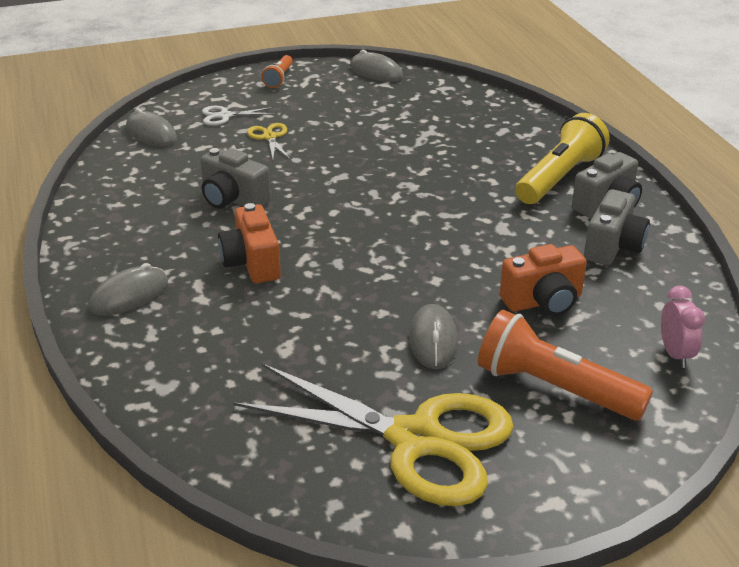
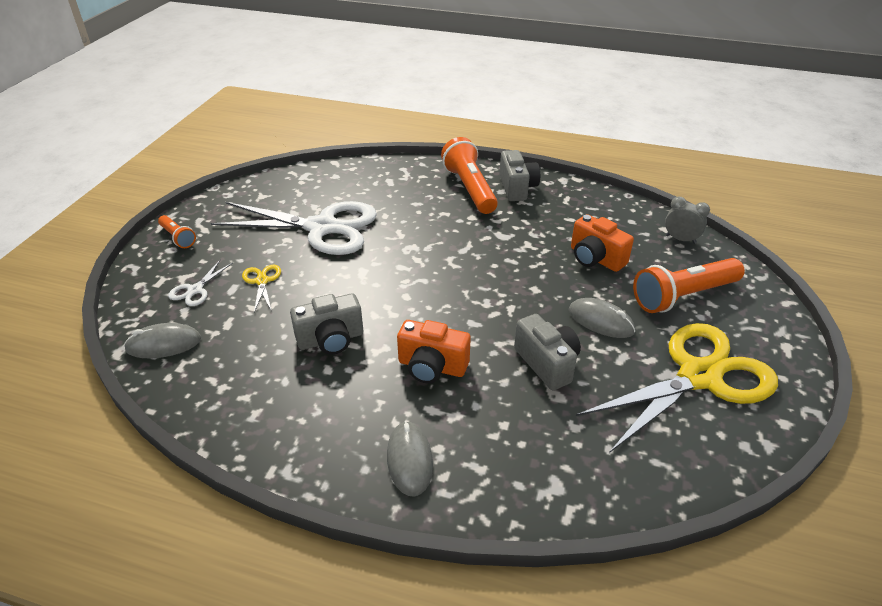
camera: 55 degrees left, 5 degrees up
(269, 137) = (262, 281): yellow scissors -> yellow scissors turned 60 degrees clockwise
(376, 72) = (239, 192): grey mouse -> none
(378, 130) = (322, 227): none -> white scissors
(543, 301) = (595, 258): orange camera -> orange camera turned 120 degrees clockwise
(560, 177) = (470, 188): yellow flashlight -> orange flashlight
(613, 247) = (562, 207): grey camera -> grey camera (547, 363)
(675, 354) = (680, 239): pink clock -> grey clock

